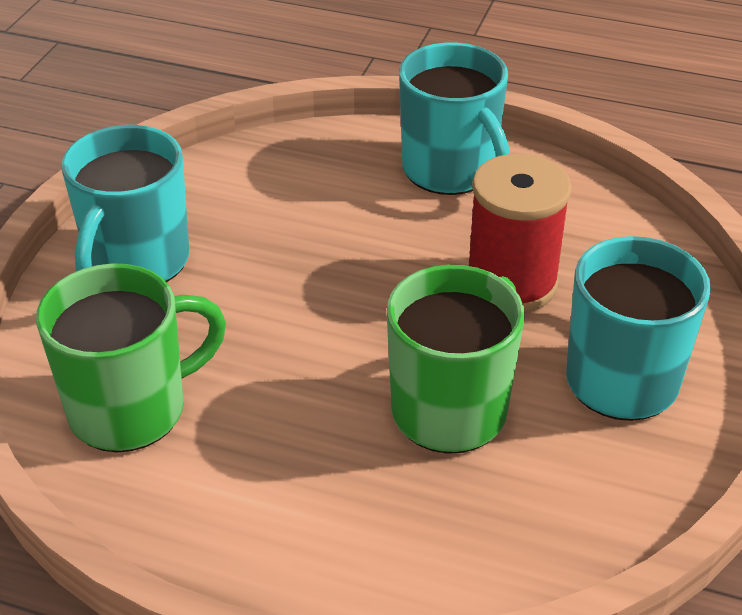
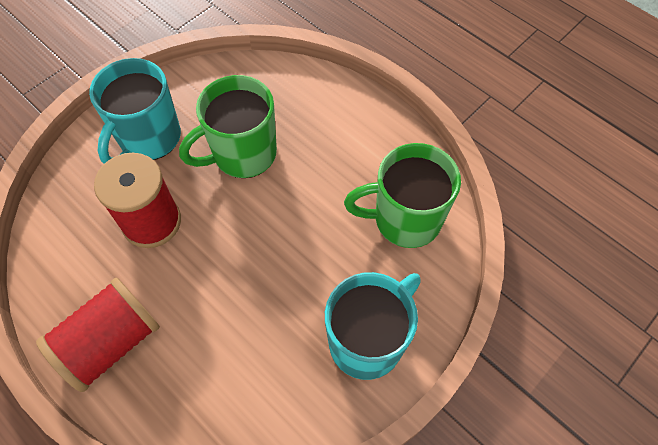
camera: 155 degrees left, 20 degrees up
(450, 171) = (110, 343): turquoise mug -> red spool

